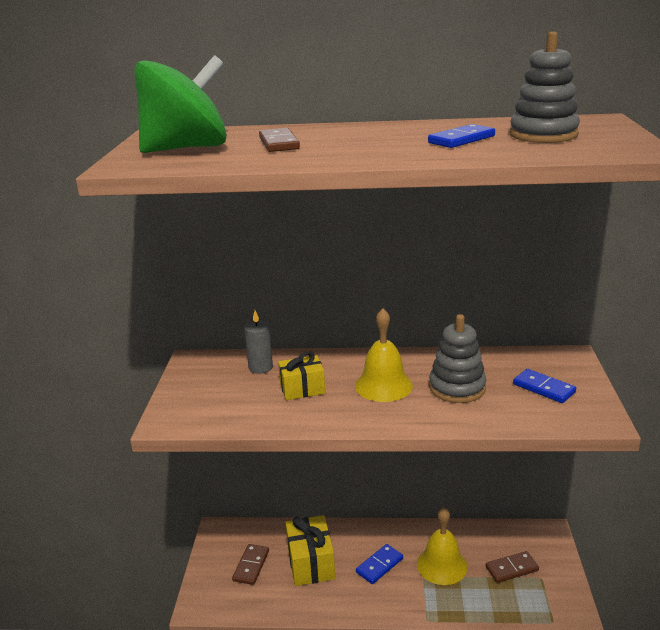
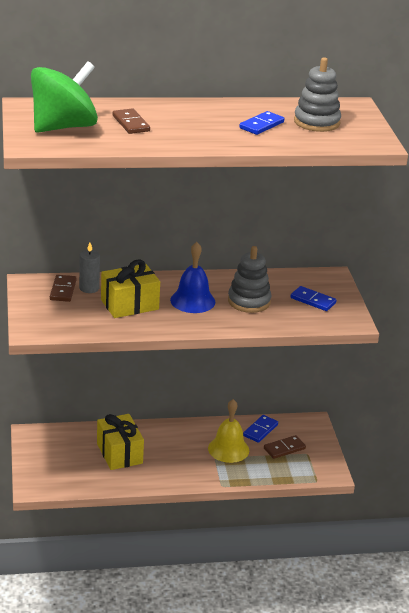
camera: 15 degrees left, 5 degrees up
(251, 566) = (69, 458): brown domino -> brown domino (63, 290)
(302, 389) = (129, 304): yellow gift -> yellow gift, size x1.52
(379, 565) = (177, 452): blue domino -> blue domino (260, 430)
(383, 385) = (192, 301): yellow bell -> blue bell

